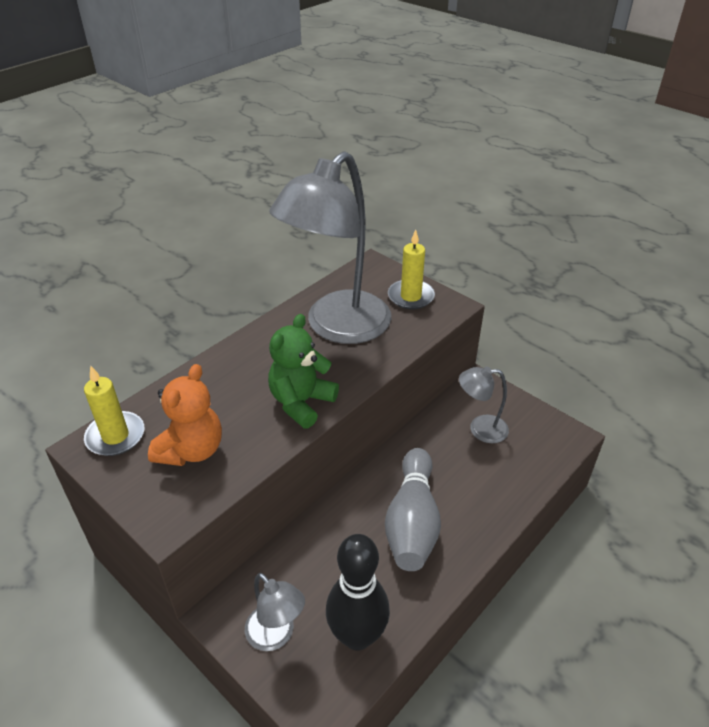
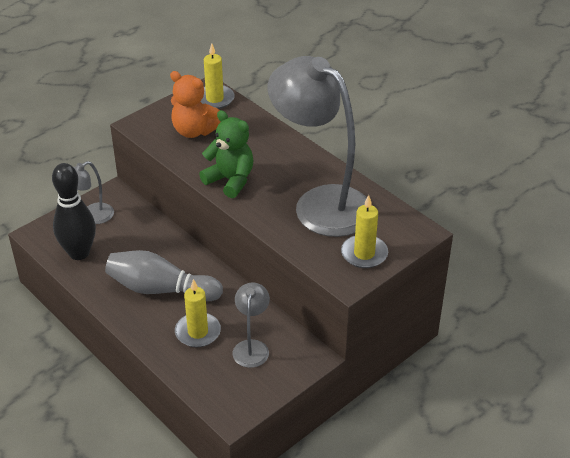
camera: 95 degrees right, 0 degrees up
(472, 476) = (198, 332): none -> yellow candle

